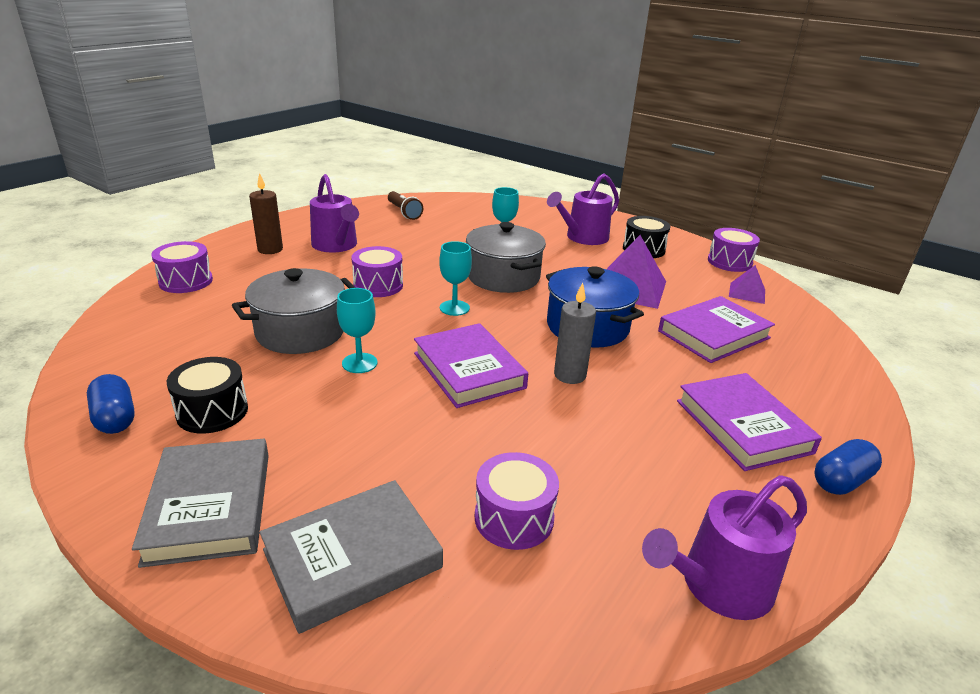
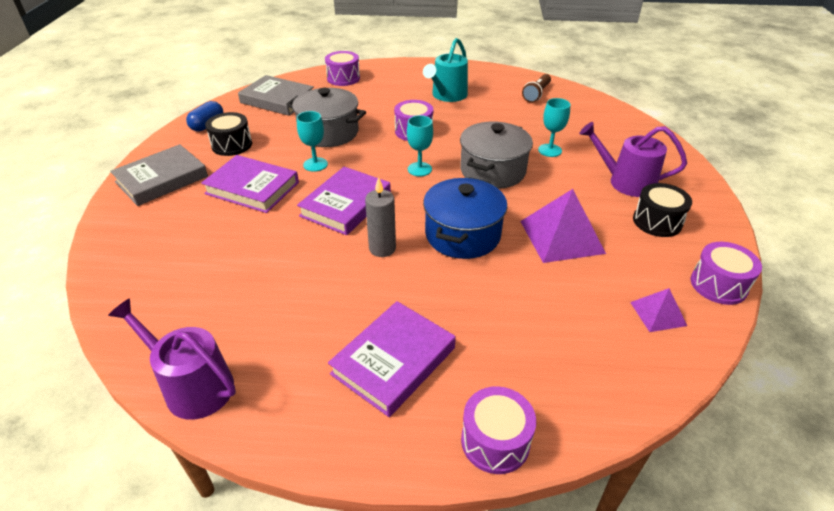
camera: 60 degrees right, 10 degrees up
(270, 249) = (411, 80): brown candle -> none
(336, 245) = (447, 95): purple watering can -> turquoise watering can
(352, 558) = (147, 234): grey book -> grey book (277, 100)
(514, 518) = (208, 276): purple drum -> purple drum (495, 441)
(714, 334) = (535, 309): purple book -> purple book (252, 188)
(841, 481) = (361, 442): blue capsule -> none

